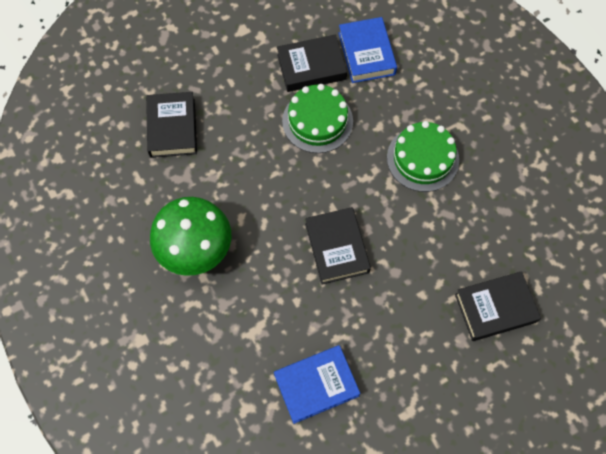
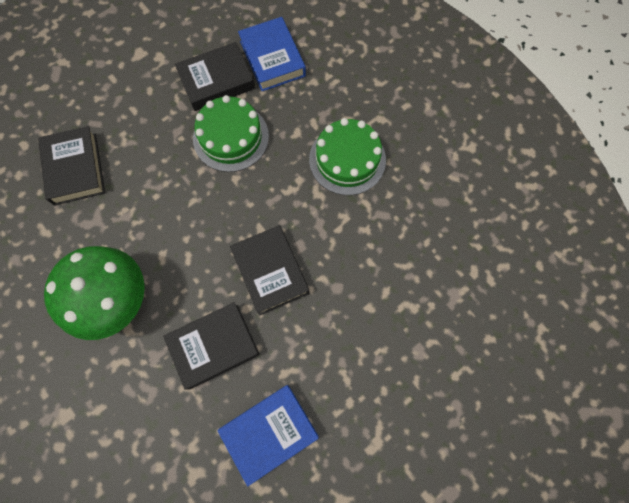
camera: 10 degrees left, 5 degrees up
(495, 308) = (449, 309): black book -> black book (213, 346)

